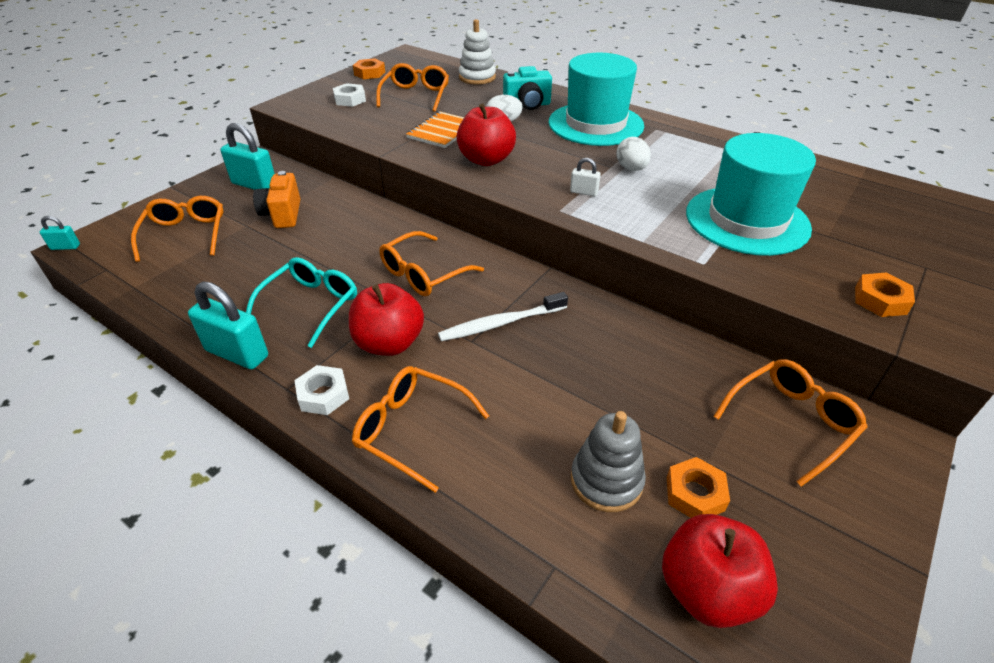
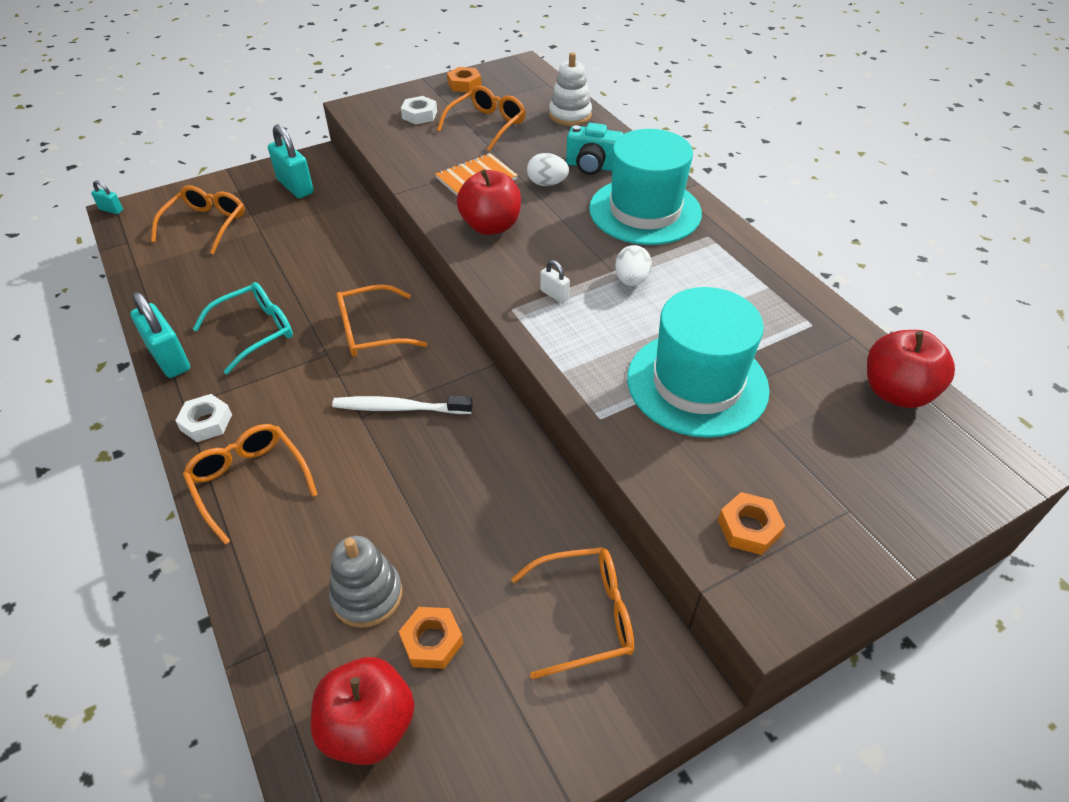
camera: 25 degrees right, 5 degrees up
(282, 214) = (296, 227): orange camera -> none
(389, 343) = (291, 393): red apple -> red apple (896, 392)

